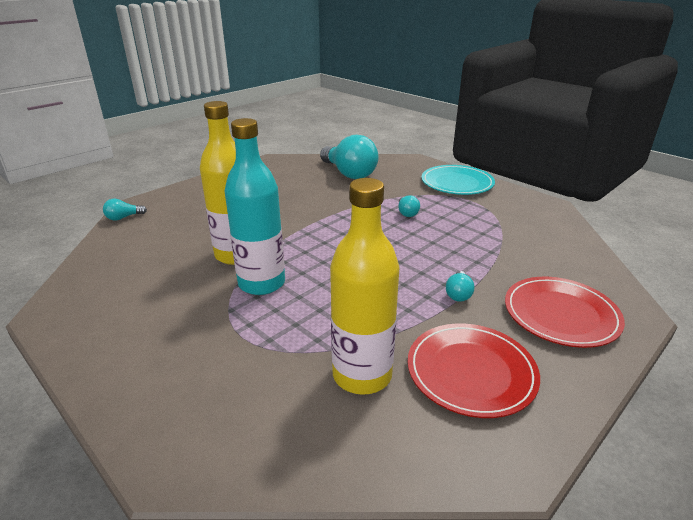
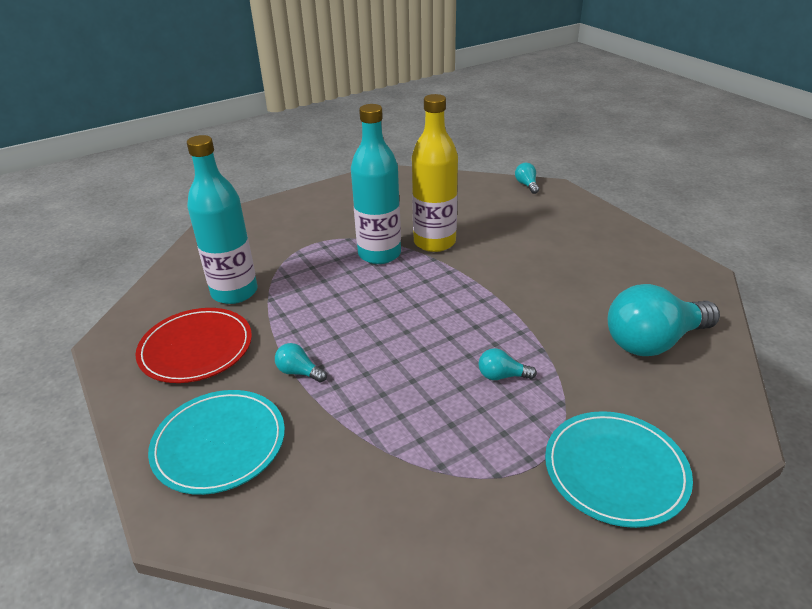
camera: 105 degrees right, 5 degrees up
(362, 375) = (234, 292): yellow bottle -> turquoise bottle
(561, 314) = (219, 444): red plate -> turquoise plate

